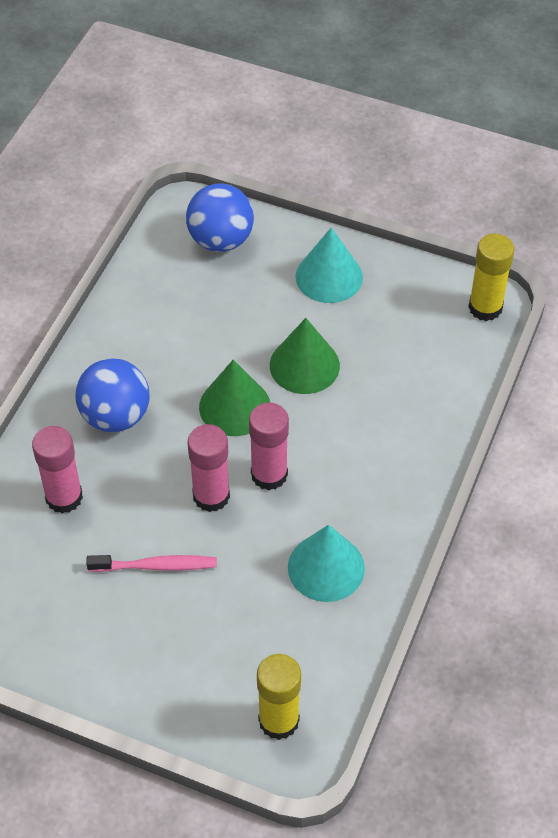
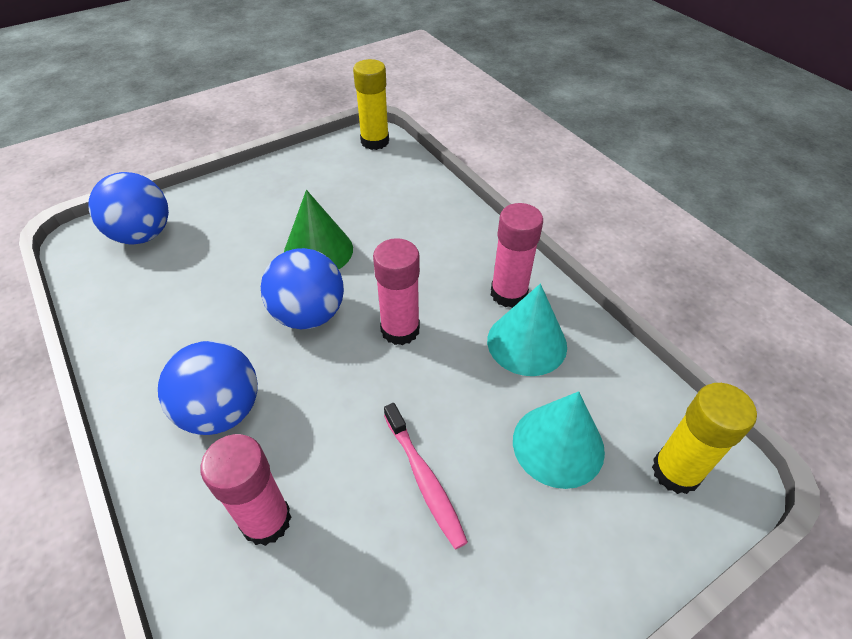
camera: 55 degrees left, 5 degrees down
(155, 566) = (424, 478): pink toothbrush -> pink toothbrush turned 120 degrees clockwise
(211, 496) = (384, 384): pink glue stick -> pink glue stick (508, 293)
(234, 406) = (309, 315): green cone -> blue ball
(329, 276) = (257, 196): turquoise cone -> turquoise cone (558, 445)

